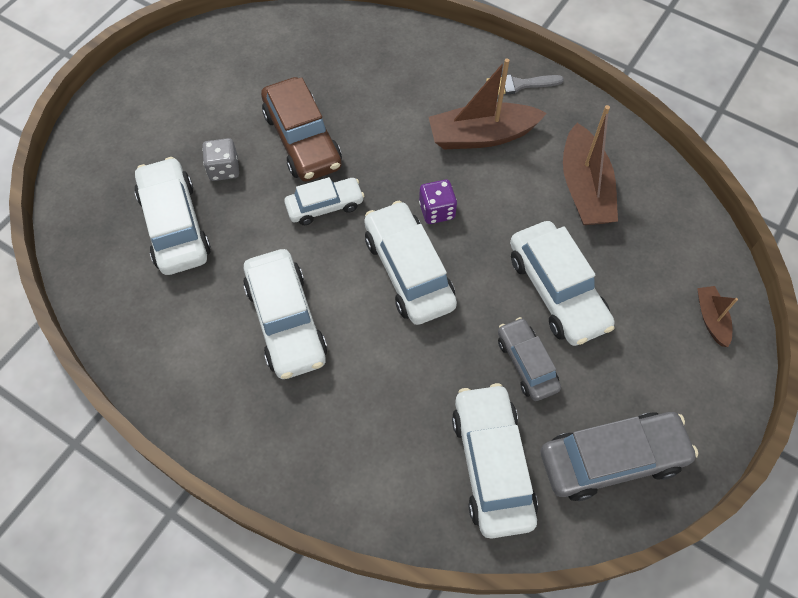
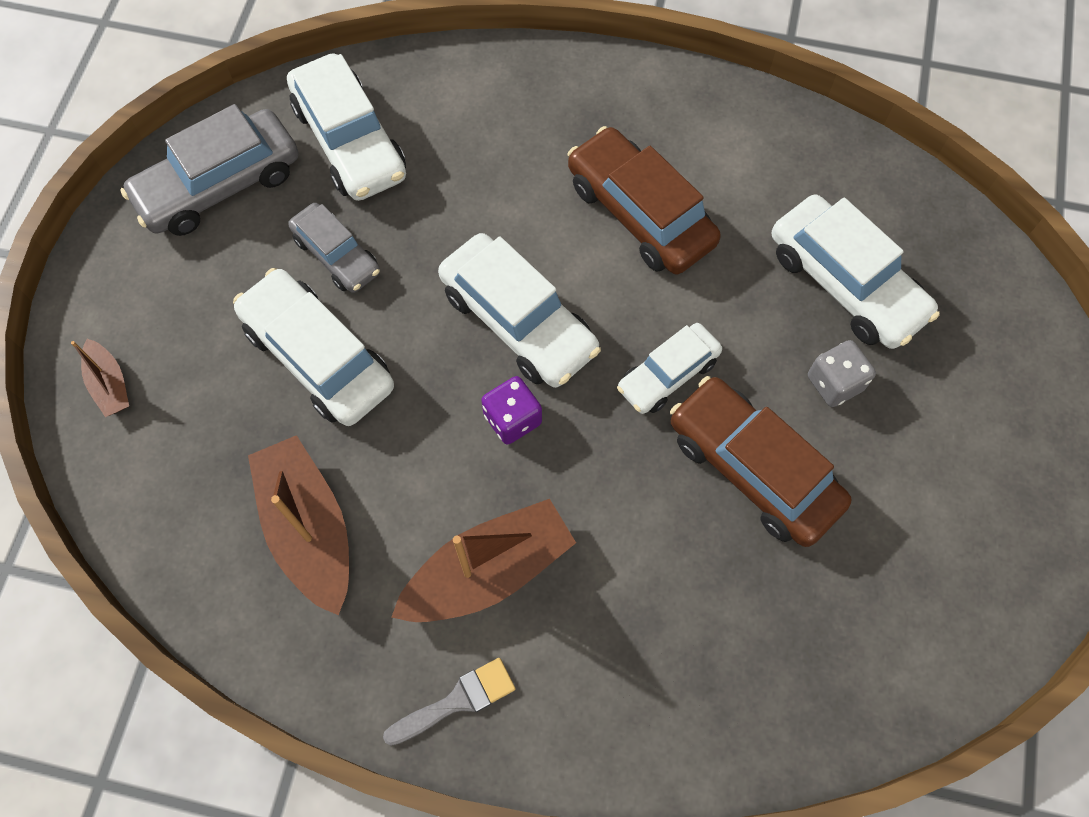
camera: 160 degrees right, 5 degrees up
(286, 321) = (640, 213): white car -> brown car

